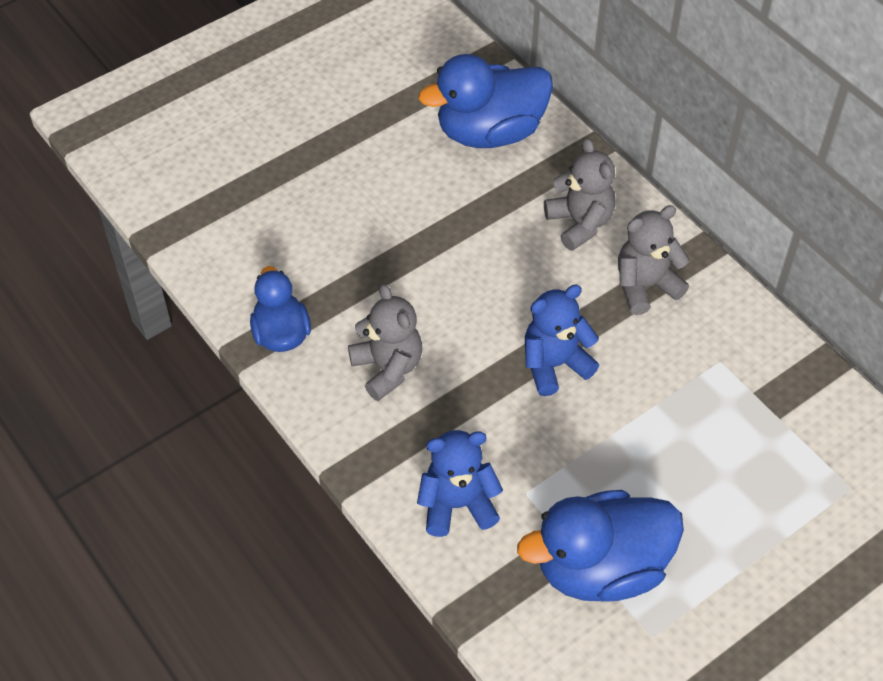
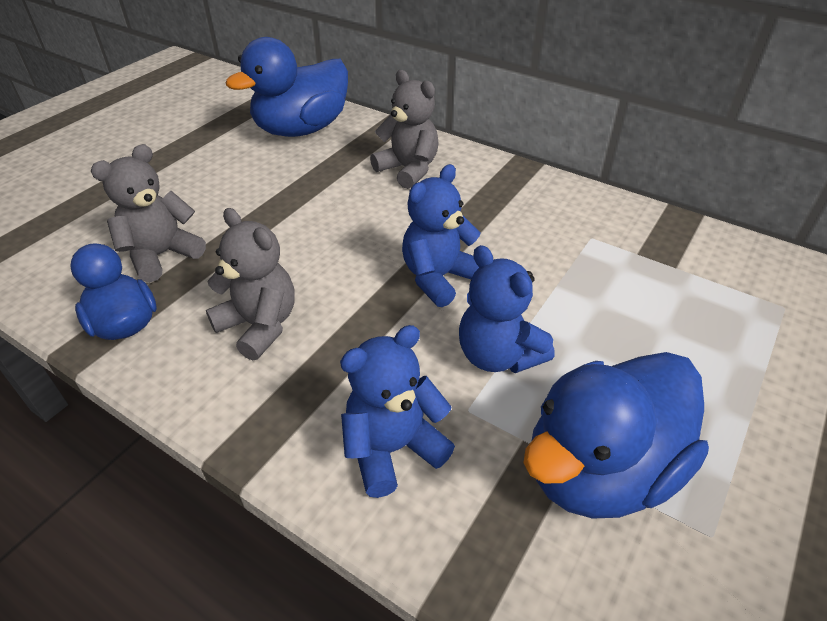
camera: 20 degrees left, 10 degrees down
(570, 455) = (498, 355): none -> blue teddy bear
(645, 286) = (490, 199): grey teddy bear -> grey teddy bear (162, 255)

